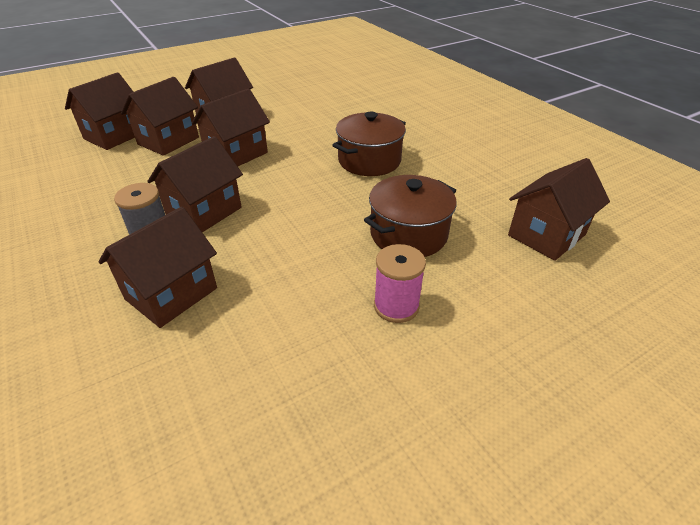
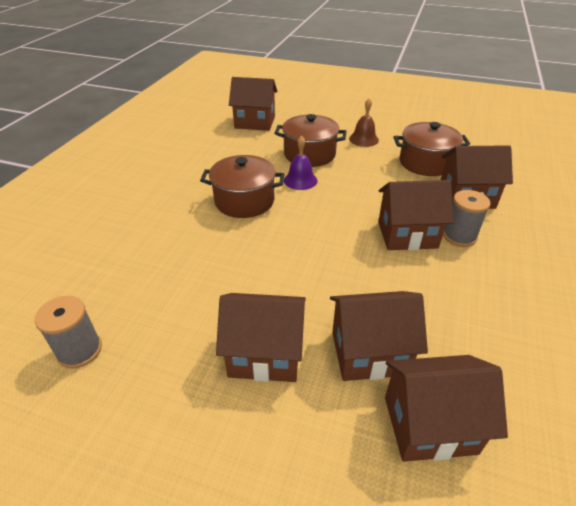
camera: 130 degrees left, 0 degrees up
(236, 154) = (324, 277): brown house -> none
(267, 320) = (425, 163): none -> brown pot
(307, 83) = (79, 350): none -> grey spool
(363, 202) = (300, 180): none -> purple bell
(396, 306) = (363, 139): pink spool -> brown bell

